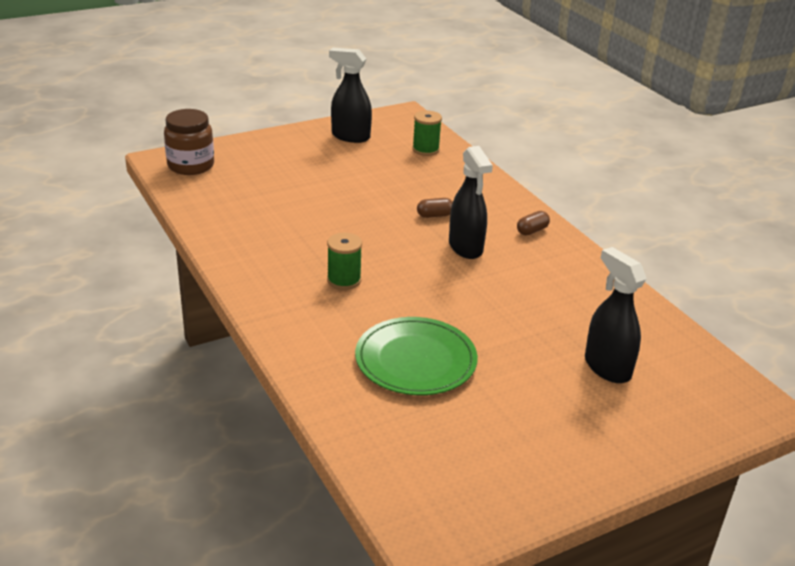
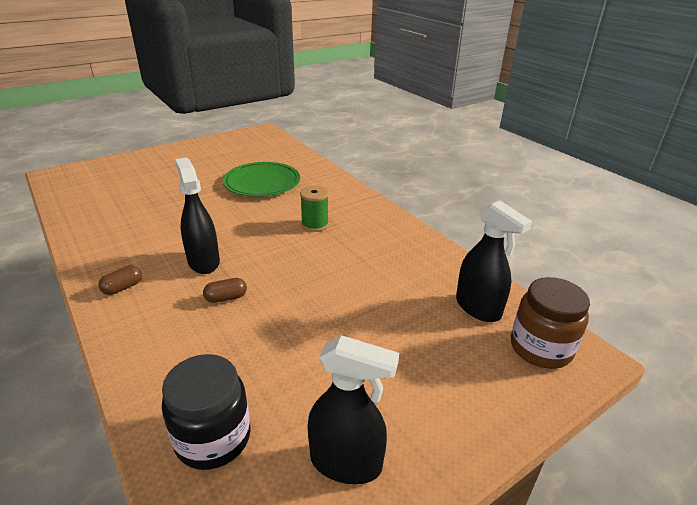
camera: 175 degrees right, 0 degrees up
(425, 150) = (213, 438): green spool -> black jar
(607, 367) = (138, 186): black spray bottle -> black spray bottle (478, 308)

